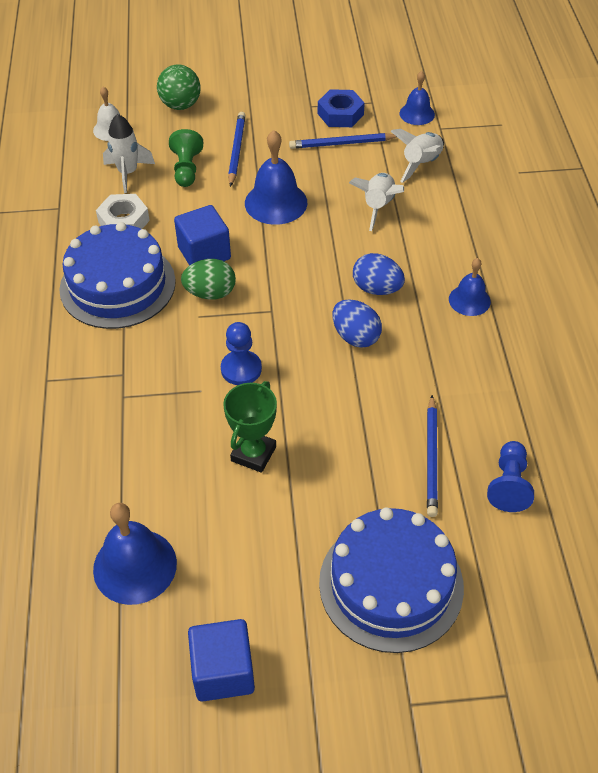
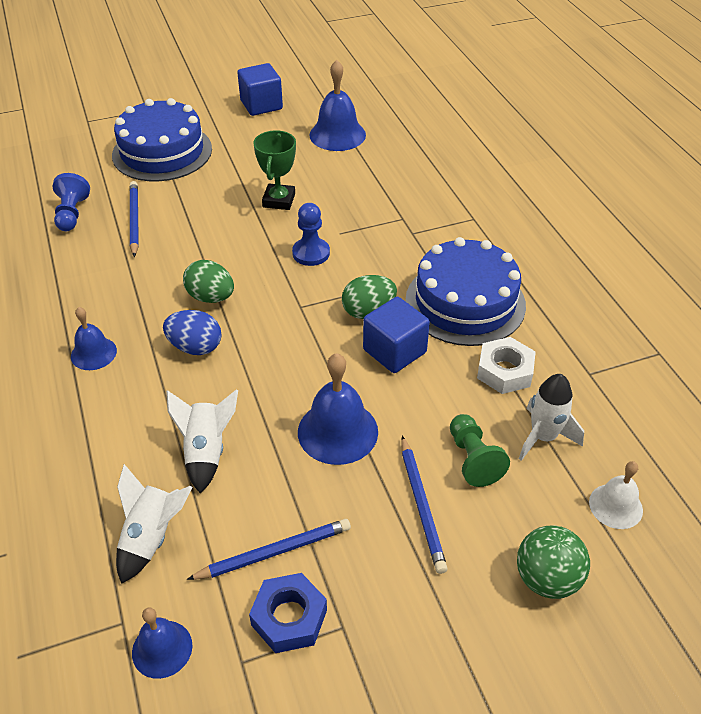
camera: 165 degrees right, 5 degrees down
(355, 337) = (211, 297): blue egg -> green egg

